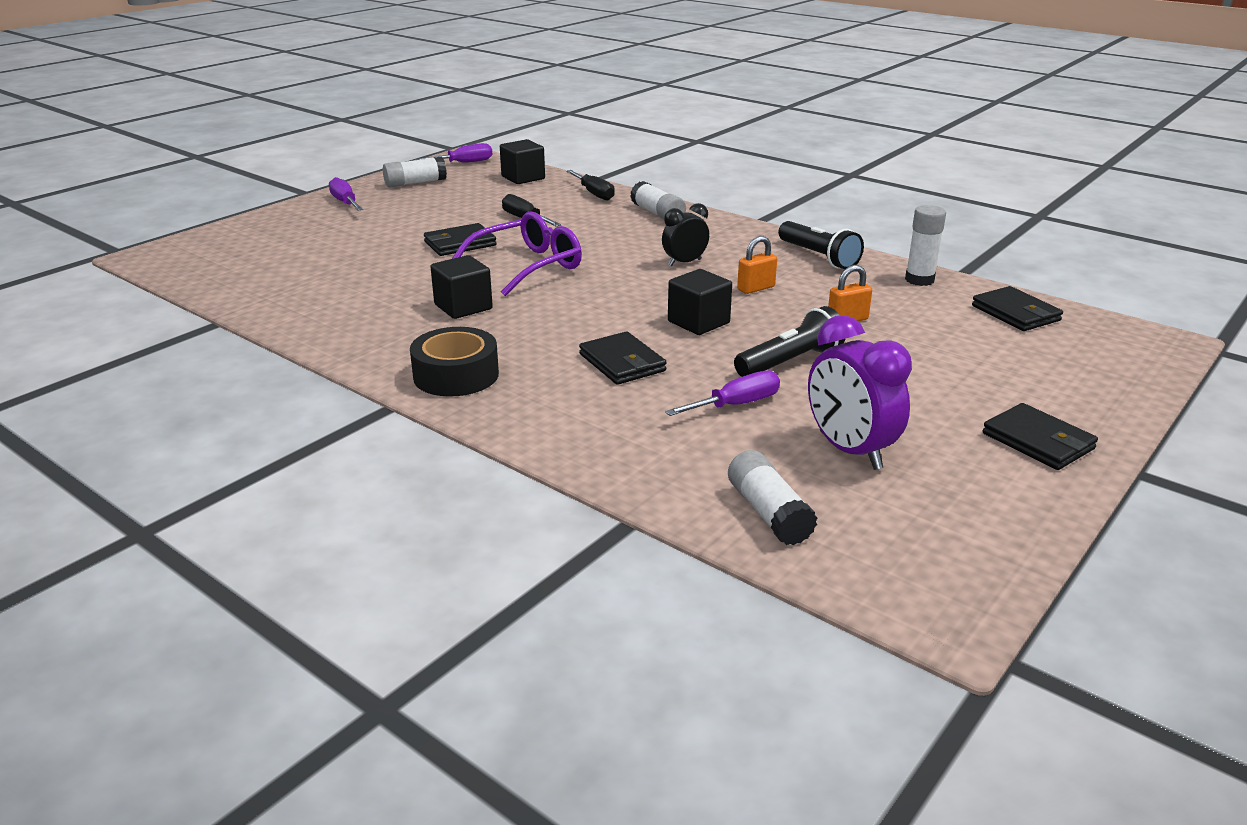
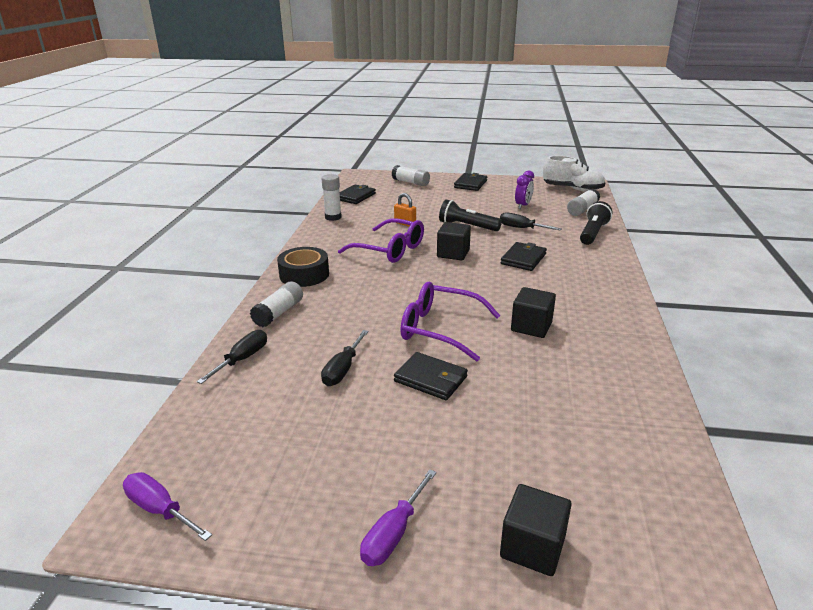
camera: 120 degrees left, 0 degrees up
(415, 183) = (276, 510): white glue stick -> white glue stick (411, 182)
(456, 375) = (603, 294): black tape -> black tape (304, 274)
(523, 178) = (209, 425): black cube -> black cube (532, 547)
(684, 263) = (372, 277): black clock -> none
(736, 405) = (521, 228): purple screwdriver -> black screwdriver
(756, 288) = (390, 250): orange padlock -> purple glasses
(818, 257) = (322, 244): black flashlight -> black flashlight (593, 233)
(849, 450) = (523, 206): purple clock -> purple clock, size x0.62
(920, 570) = (572, 189): none -> white shoe

